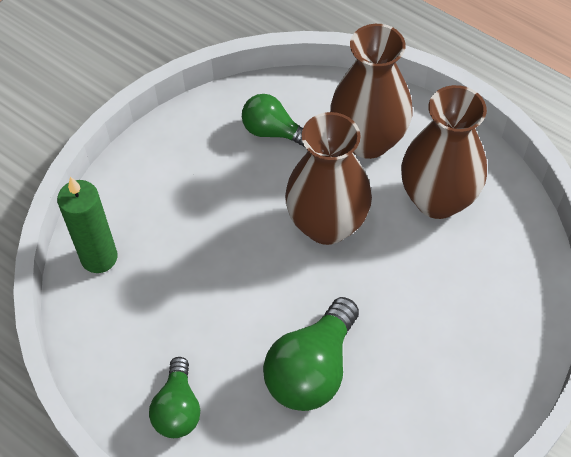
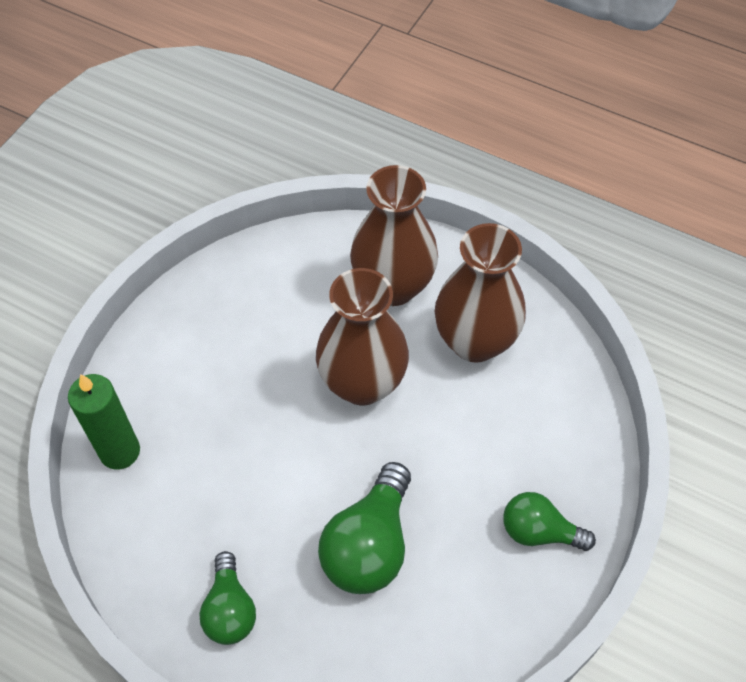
camera: 10 degrees left, 0 degrees up
(273, 131) = (290, 288): green light bulb -> green light bulb (539, 531)

